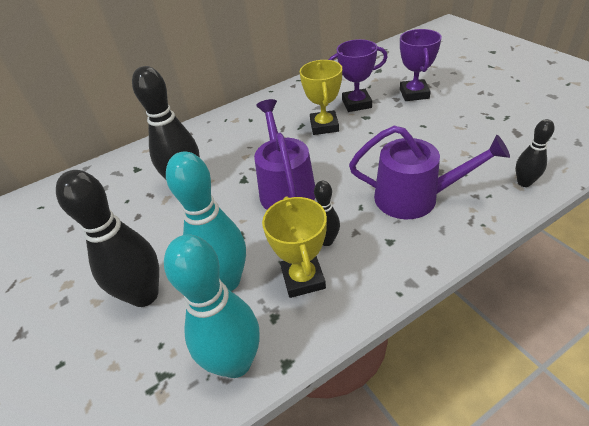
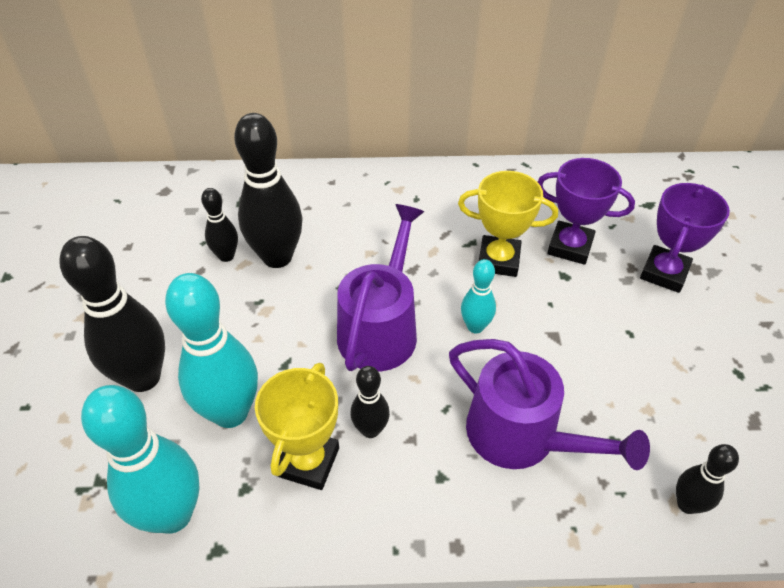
camera: 25 degrees right, 5 degrees up
(150, 200) = (226, 256): none -> black bowling pin
(324, 126) = (498, 260): yellow trophy -> yellow trophy turned 75 degrees clockwise
(340, 161) = (475, 326): none -> turquoise bowling pin

